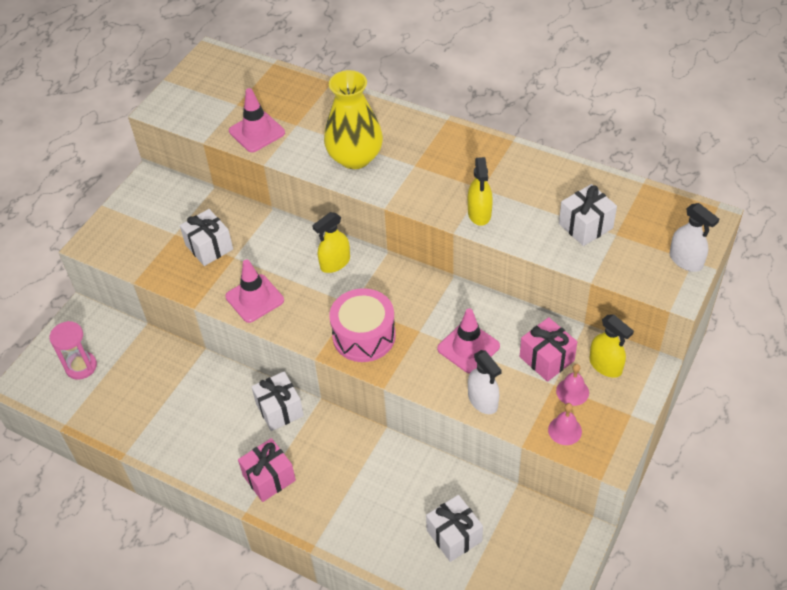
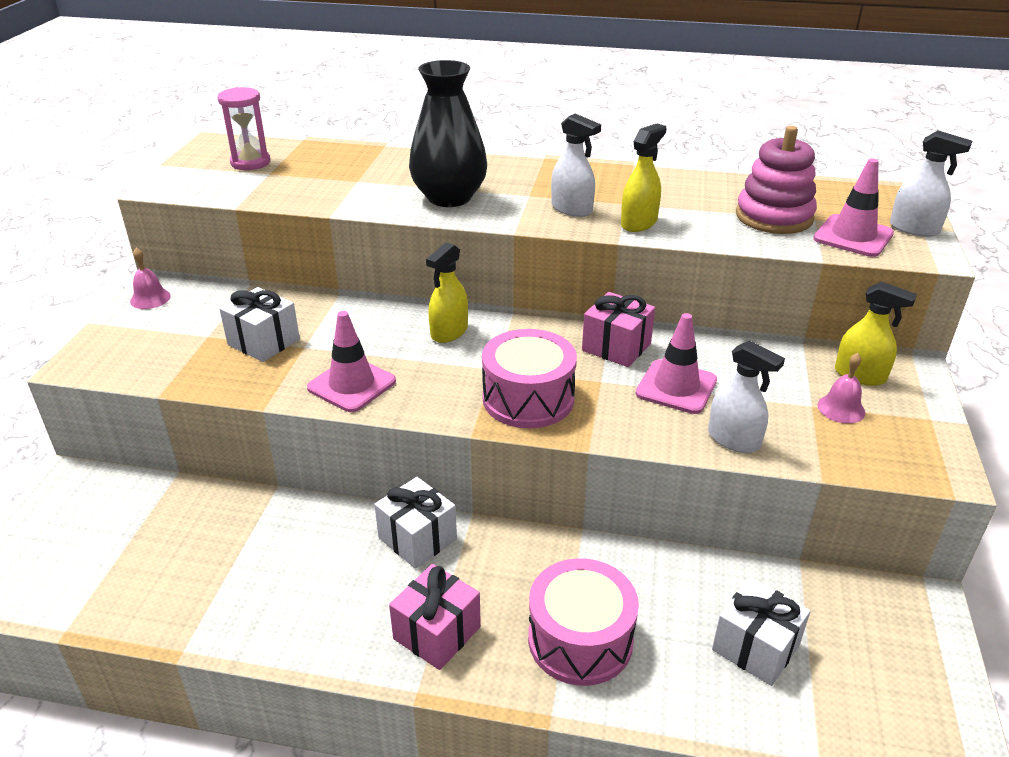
camera: 20 degrees left, 15 degrees down
(81, 366) = (81, 545): pink hourglass -> pink hourglass (250, 162)
(257, 132) = (307, 192): pink traffic cone -> pink traffic cone (853, 236)
(351, 503) = (580, 639): none -> pink drum
(355, 157) = (449, 197): yellow vase -> black vase
(438, 188) = (572, 209): none -> white spray bottle
(479, 213) = (639, 223): yellow spray bottle -> yellow spray bottle turned 120 degrees counterclockwise
(547, 359) = (783, 381): pink gift -> pink gift (616, 347)
(565, 430) = (864, 451): pink bell -> pink bell (150, 298)
(585, 226) = (774, 217): white gift -> pink stacking toy

